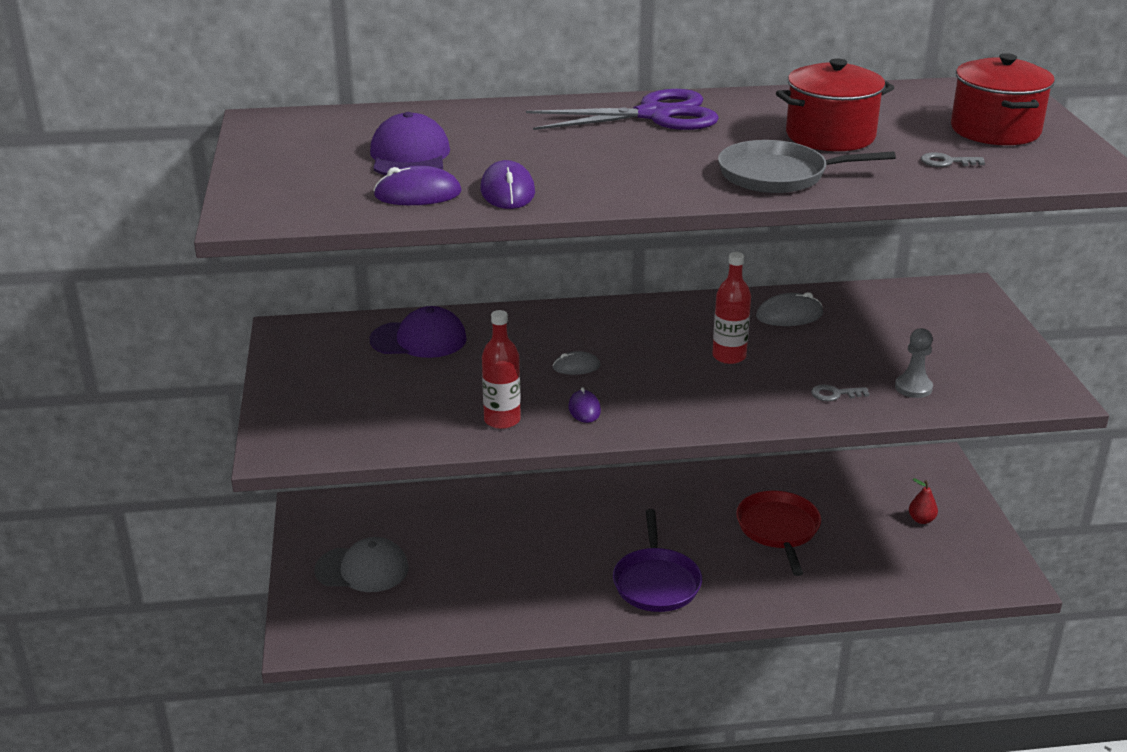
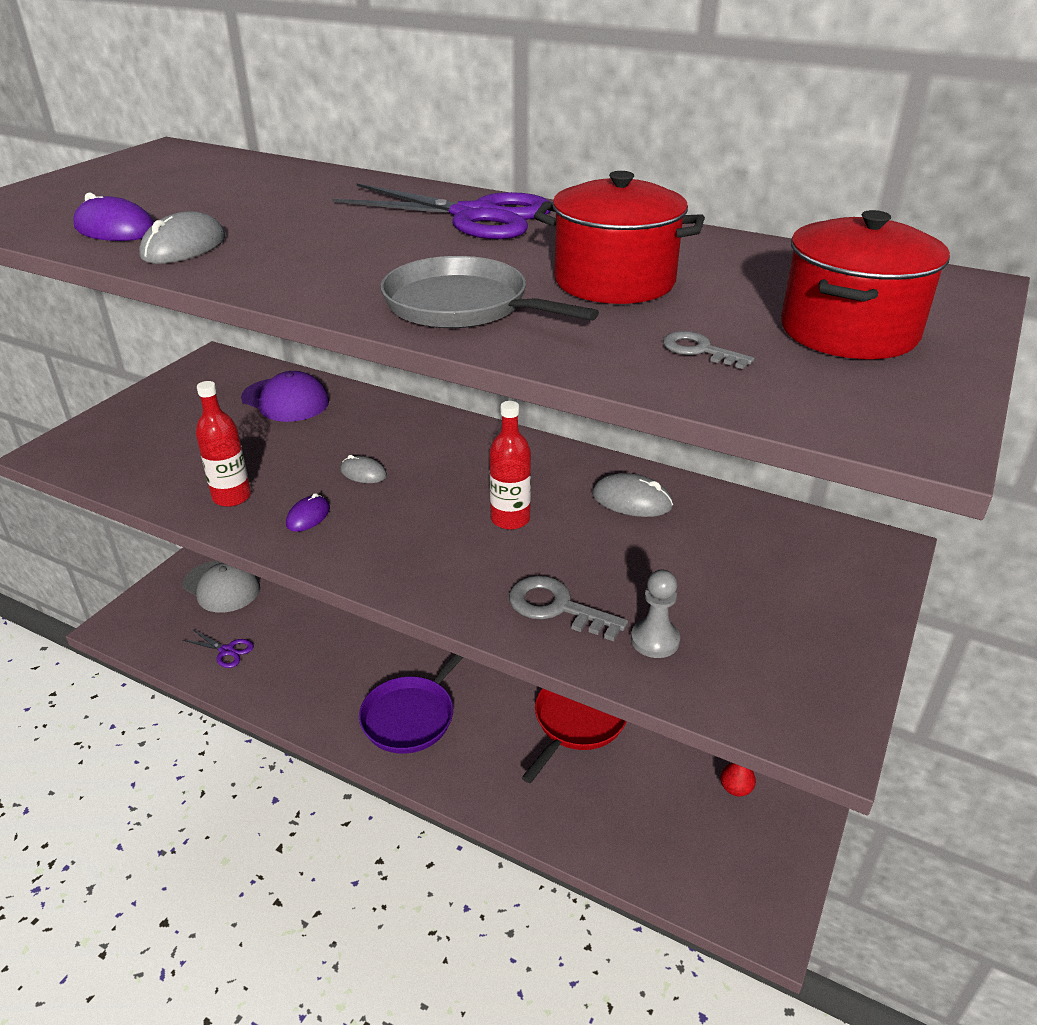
camera: 35 degrees right, 5 degrees up
(409, 156) = (190, 198): purple cap -> none
(440, 611) = (227, 651): none -> purple scissors
(507, 191) = (184, 247): purple mouse -> grey mouse
(835, 394) = (557, 608): grey key -> grey key, size x1.71

